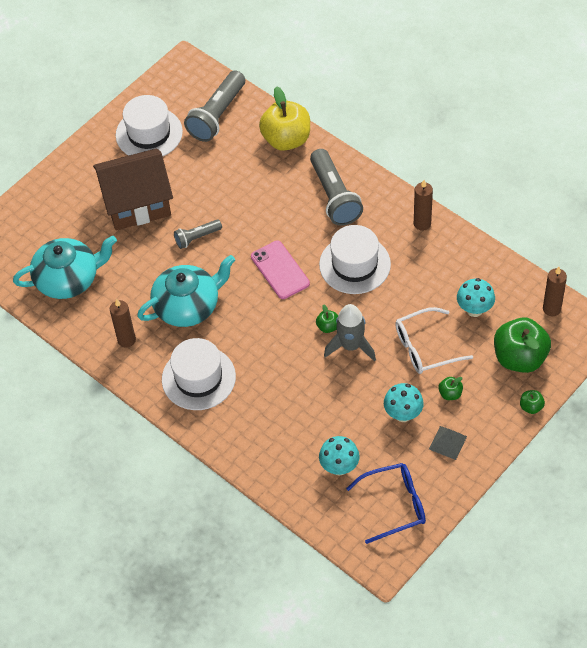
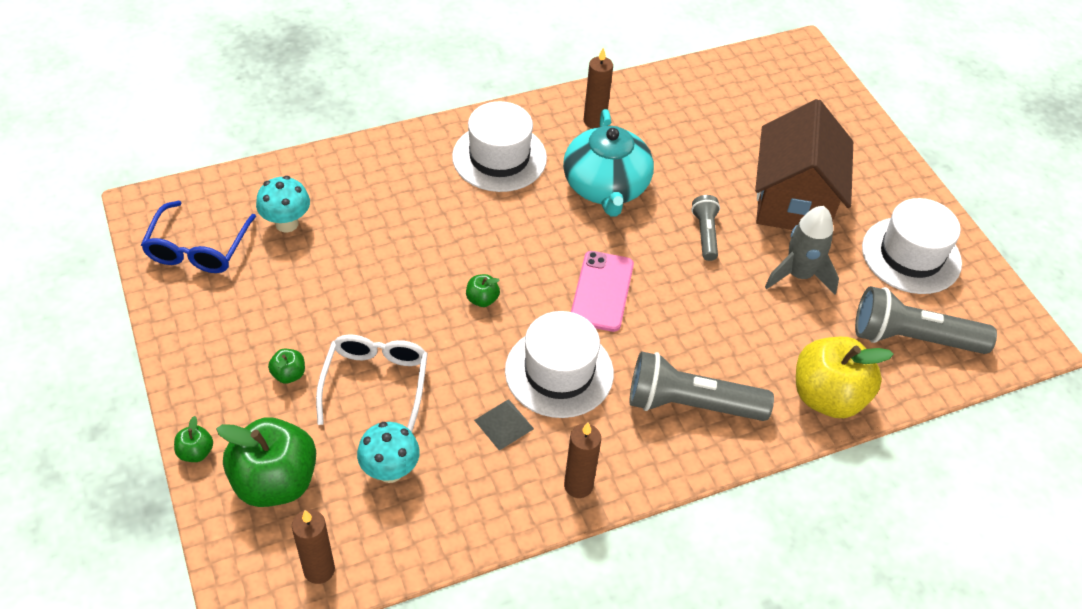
camera: 110 degrees right, 5 degrees down
(68, 279) = (712, 106): turquoise teapot -> none
(217, 115) = (912, 338): grey flashlight -> grey flashlight turned 45 degrees counterclockwise
(280, 270) = (602, 291): pink phone -> pink phone turned 75 degrees counterclockwise
(350, 346) = (437, 308): grey rocket -> grey rocket (799, 275)
(403, 414) = (302, 313): turquoise mushroom -> none
(448, 442) = (227, 337): grey pyramid -> grey pyramid (504, 424)

